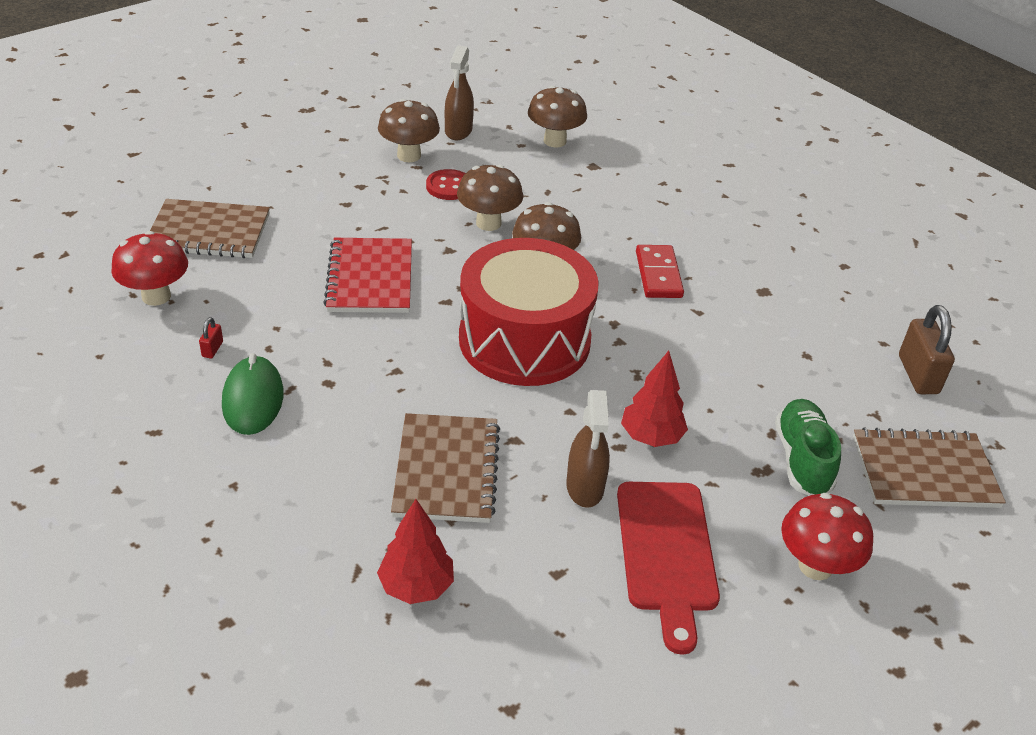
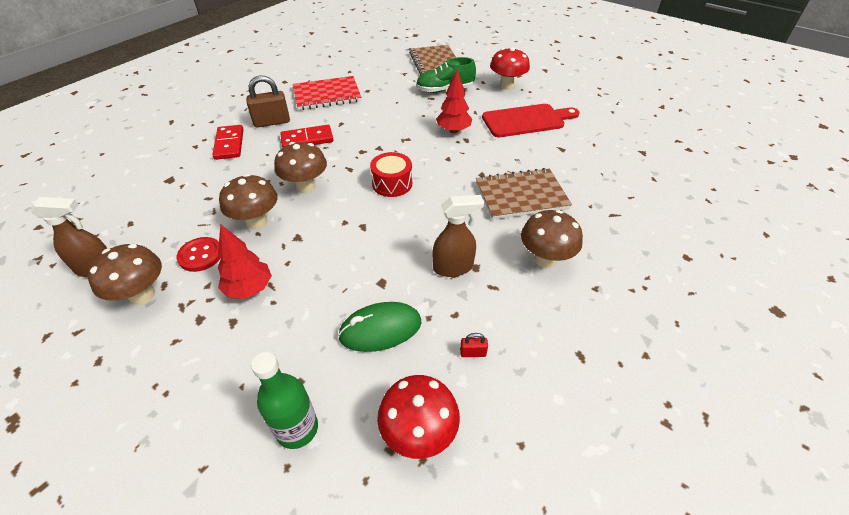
camera: 100 degrees left, 5 degrees up
(209, 232) = (297, 429): brown notebook -> green bottle
(253, 399) = (514, 305): green mouse -> green mouse (380, 329)
(370, 278) = (346, 275): red notebook -> red notebook (327, 95)
(416, 586) = (605, 191): red tree -> red tree (249, 289)
(524, 340) = (392, 183): red drum -> red drum, size x0.46
(555, 141) = (126, 204): brown mushroom -> brown mushroom (545, 259)
(585, 487) = (502, 147): brown spray bottle -> brown spray bottle (453, 267)
(661, 208) = (229, 144): none -> red domino
(918, 375) = (370, 63): brown padlock -> brown padlock (272, 122)

